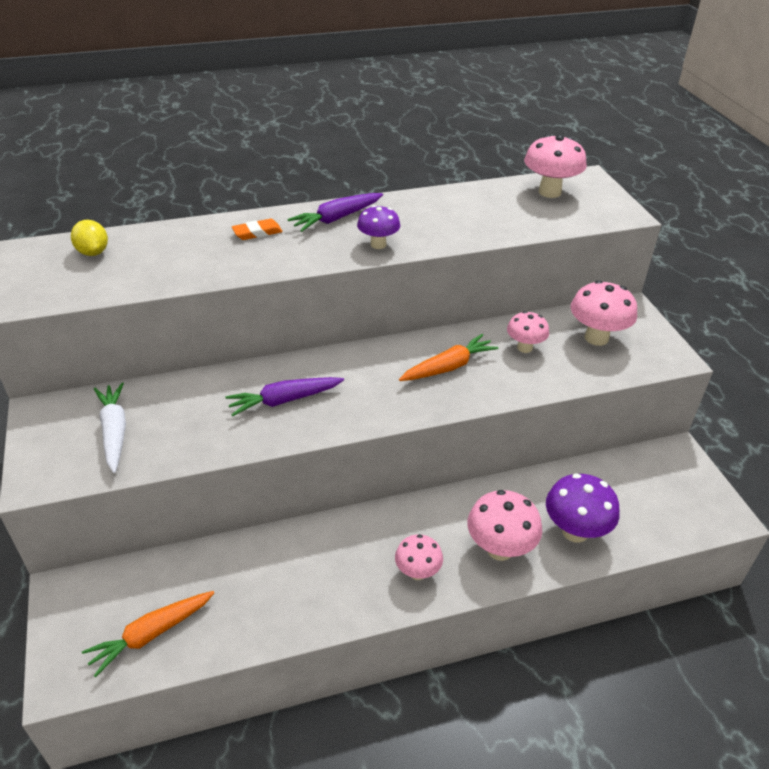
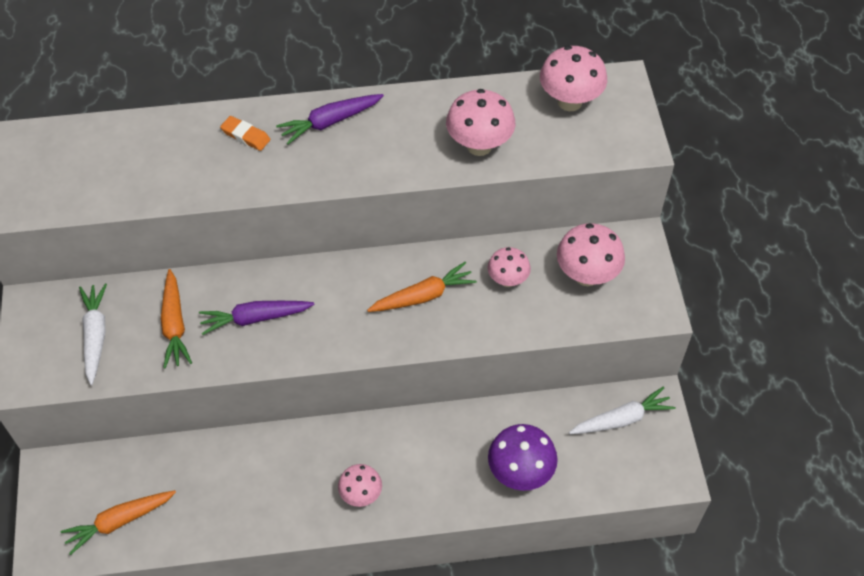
camera: 10 degrees right, 15 degrees up
(93, 252) = (82, 148): yellow lemon -> none
(200, 414) = (174, 325): none -> orange carrot
(257, 233) = (245, 136): orange eraser -> orange eraser turned 45 degrees clockwise
(378, 244) = (364, 165): purple mushroom -> none
(499, 549) = (443, 481): pink mushroom -> pink mushroom (479, 146)
(654, 473) = (621, 419): none -> white carrot

